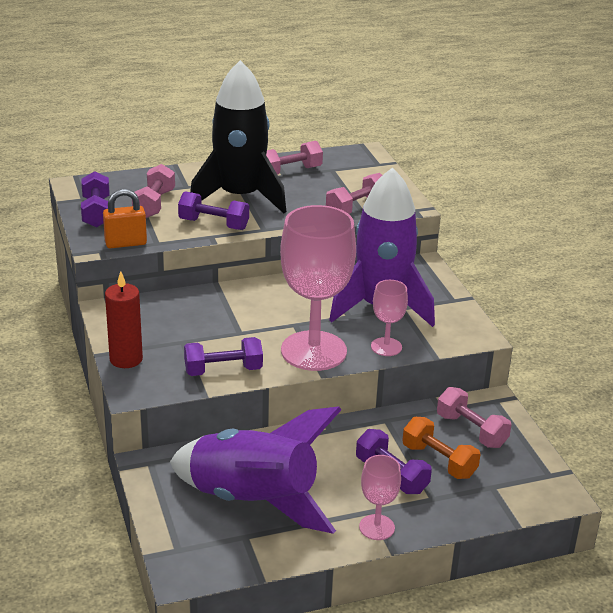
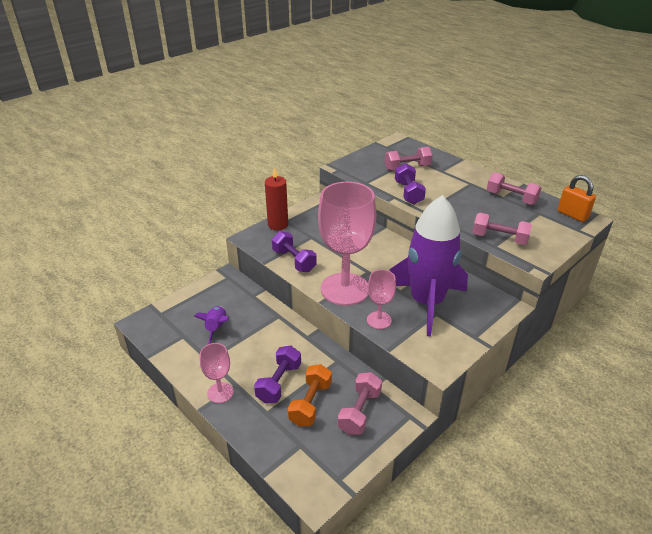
camera: 65 degrees right, 5 degrees up
(96, 212) = (376, 155): purple dumbbell -> none
(126, 243) = (354, 174): orange padlock -> orange padlock (572, 215)
(240, 197) = (453, 191): black rocket -> none
(253, 501) = (216, 328): purple rocket -> purple rocket, size x0.41

